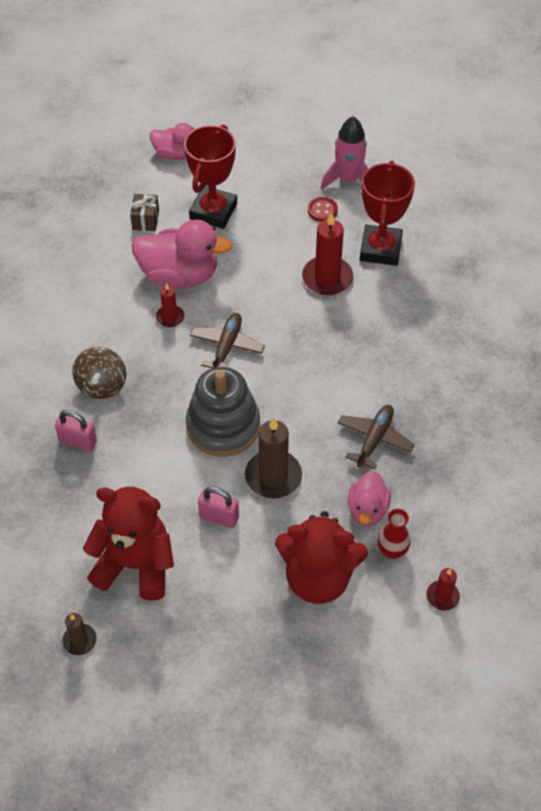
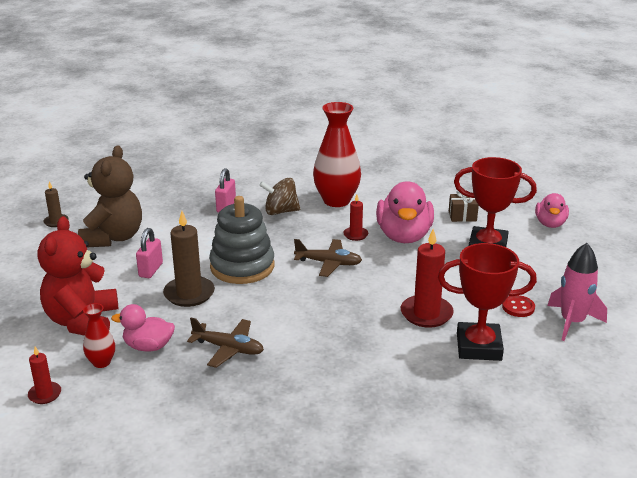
camera: 85 degrees right, 25 degrees down
(86, 328) = (336, 200): none -> red vase
(135, 565) = (113, 238): red teddy bear -> brown teddy bear

